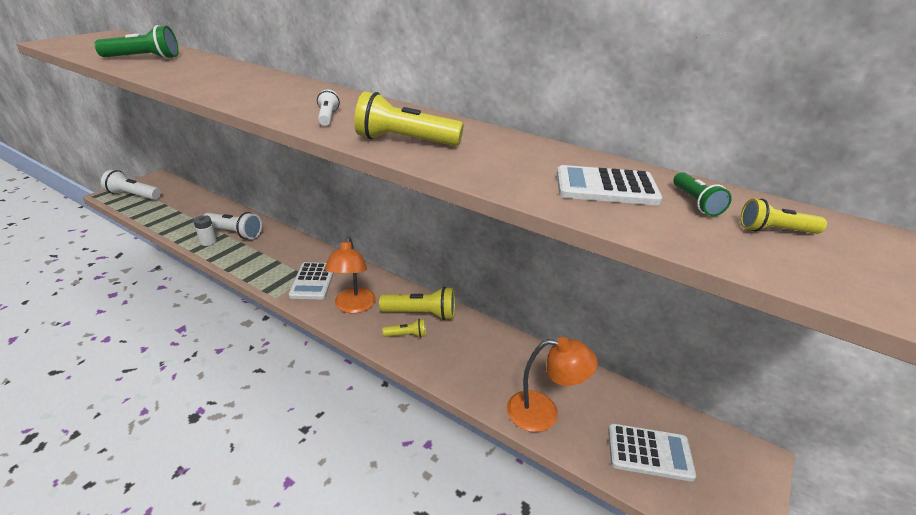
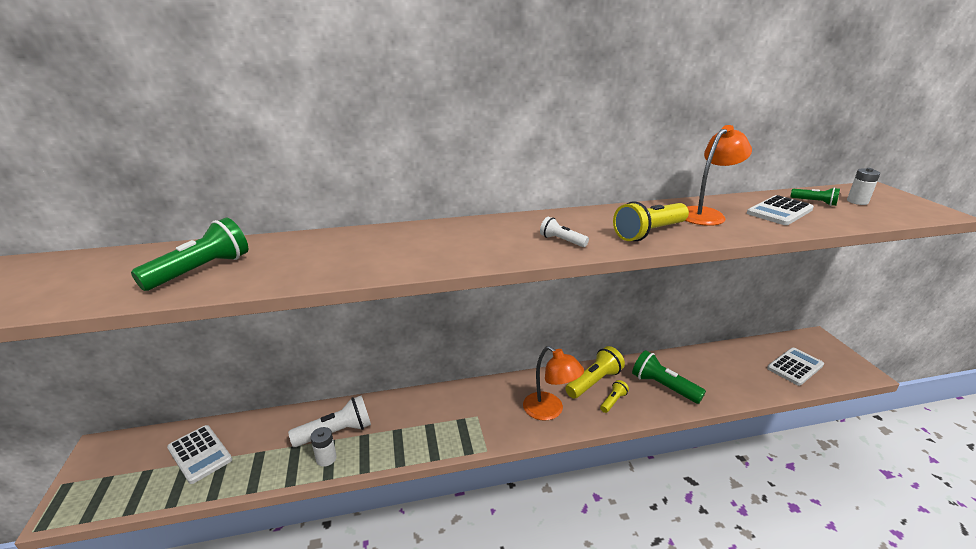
camera: 45 degrees left, 5 degrees down
(133, 195) = (110, 485): white flashlight -> none
(313, 281) = (488, 417): white calculator -> white calculator (200, 454)
(468, 358) = (663, 386): none -> green flashlight
(543, 412) = (739, 385): orange lamp -> orange lamp (706, 214)
(775, 231) = (857, 201): yellow flashlight -> white battery

